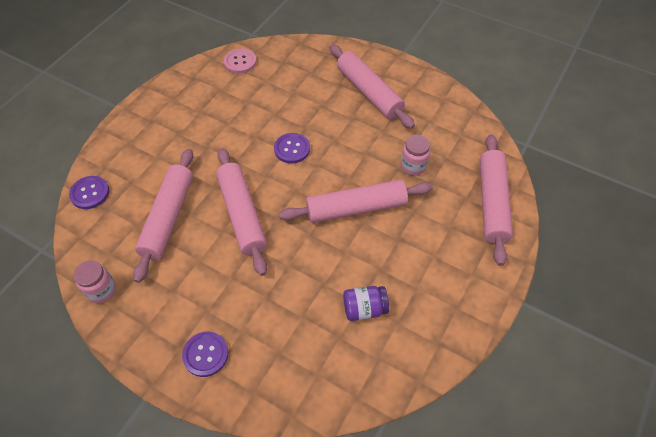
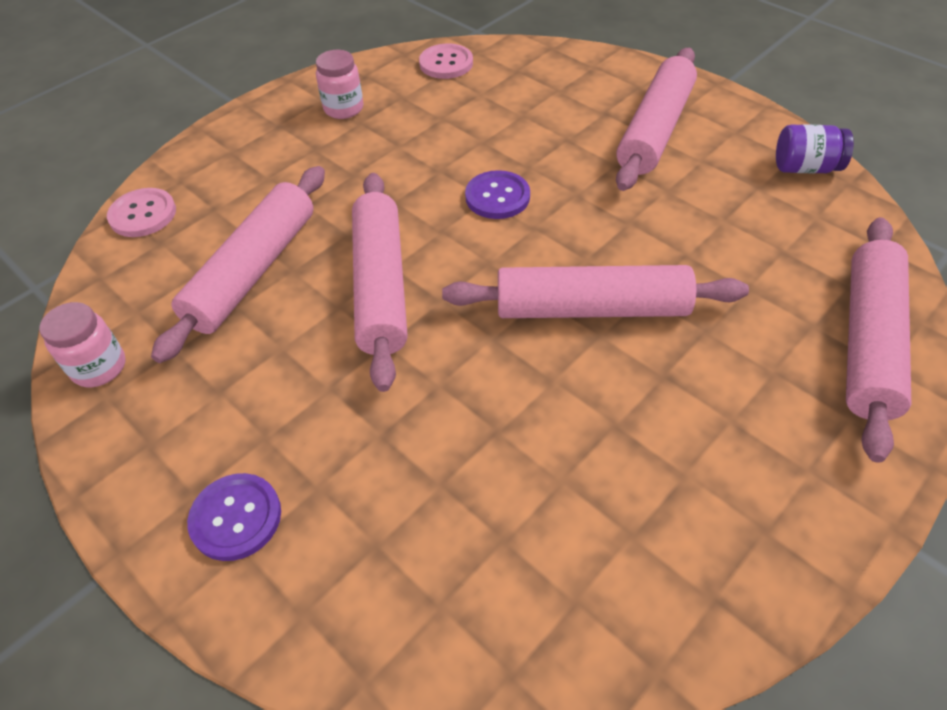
camera: 15 degrees right, 5 degrees down
(90, 193) = (143, 214): purple button -> pink button
(364, 309) = (568, 494): purple jar -> purple jar (805, 168)
(369, 92) = (655, 130): pink rolling pin -> pink rolling pin turned 45 degrees clockwise
(413, 166) = (716, 255): pink jar -> pink jar (343, 108)

